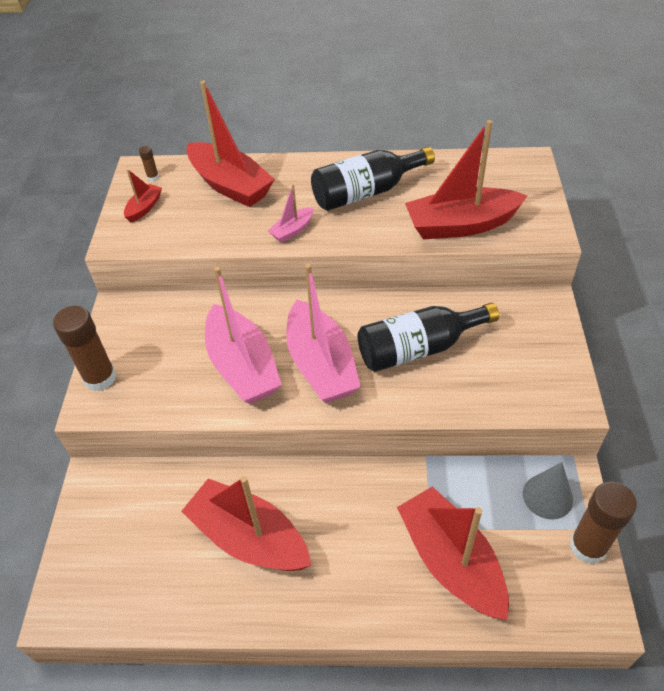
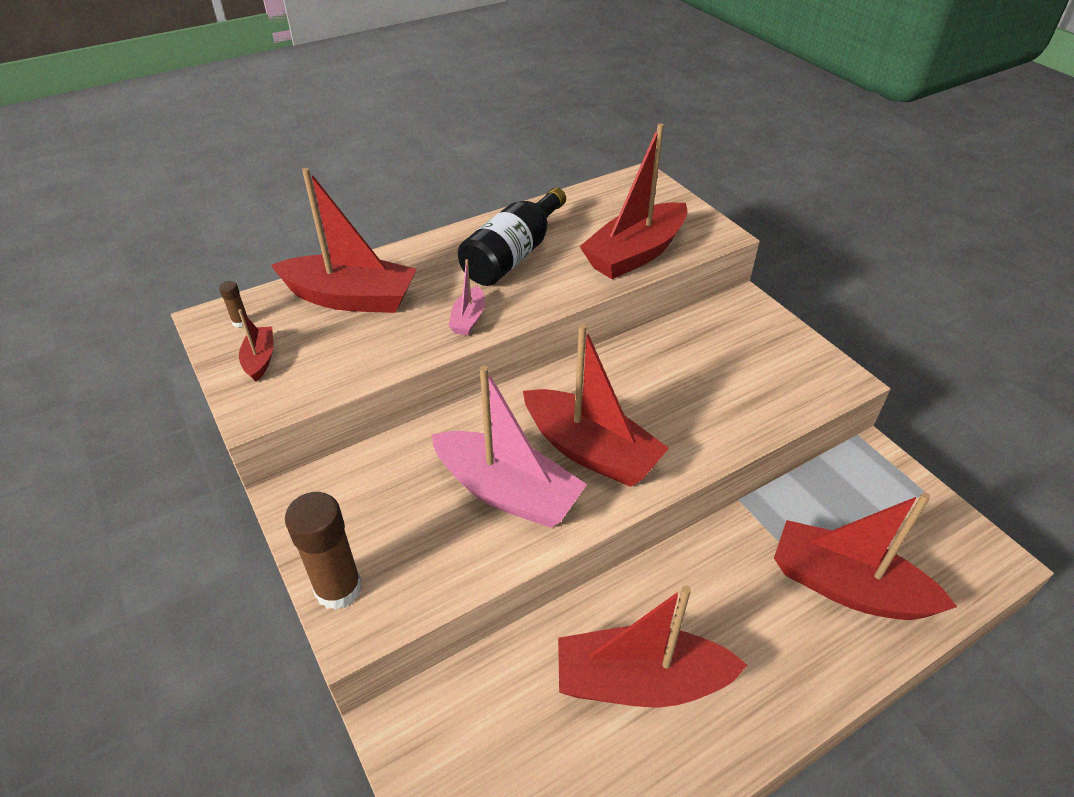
camera: 35 degrees left, 5 degrees down
(321, 365) = (590, 451): pink boat -> red boat
(418, 348) = (672, 392): black bottle -> none
(547, 496) = (870, 481): grey cone -> none
(588, 546) = (937, 507): brown glue stick -> none

